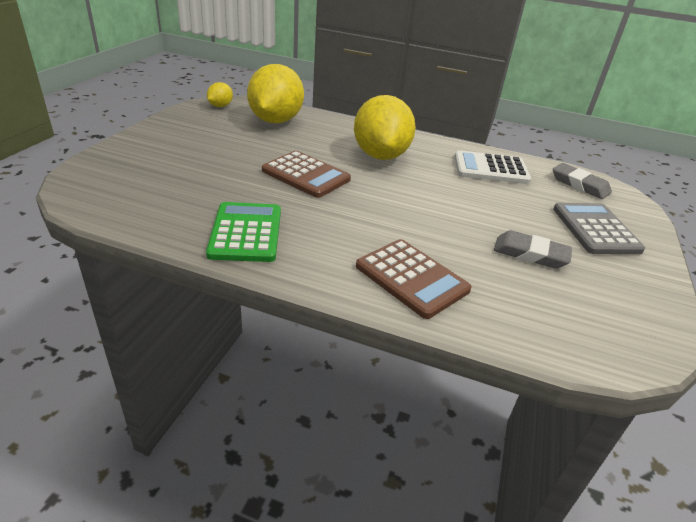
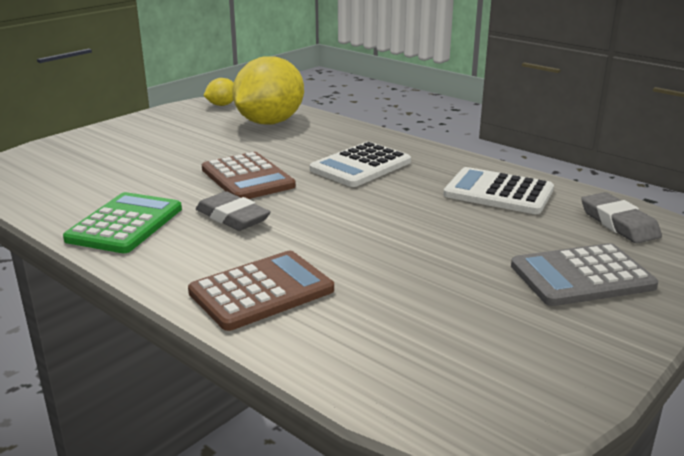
camera: 25 degrees right, 10 degrees down
(380, 155) = (360, 166): yellow lemon -> white calculator
(411, 278) = (261, 291): brown calculator -> brown calculator turned 105 degrees counterclockwise
(530, 254) = (447, 290): grey eraser -> grey eraser (232, 217)
(595, 229) = (581, 276): grey calculator -> grey calculator turned 120 degrees counterclockwise

